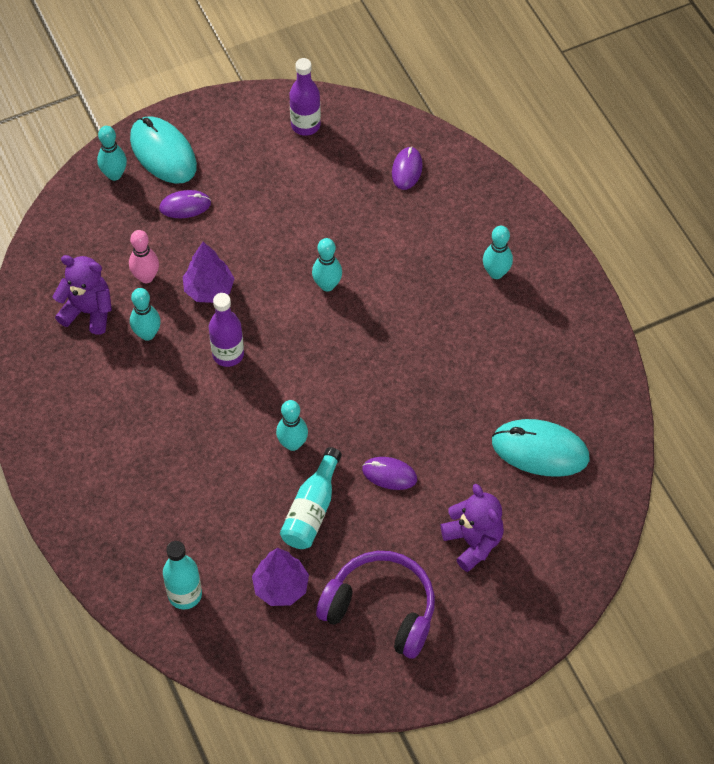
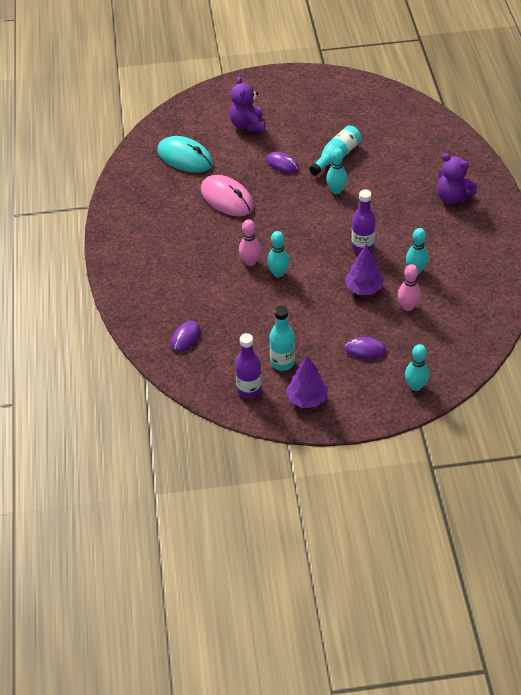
camera: 160 degrees left, 10 degrees down
(88, 311) = (455, 293): purple teddy bear -> purple teddy bear (452, 197)
(163, 153) = (372, 394): turquoise mouse -> none
(185, 594) = (425, 134): turquoise bottle -> turquoise bottle (282, 362)
(281, 587) = (367, 127): purple tree -> purple tree (307, 399)
(370, 293) = (250, 262): none -> pink bowling pin
(381, 609) = (314, 108): purple headphones -> none
(445, 389) = (227, 198): none -> pink mouse
(496, 273) = (158, 256): turquoise bowling pin -> none

